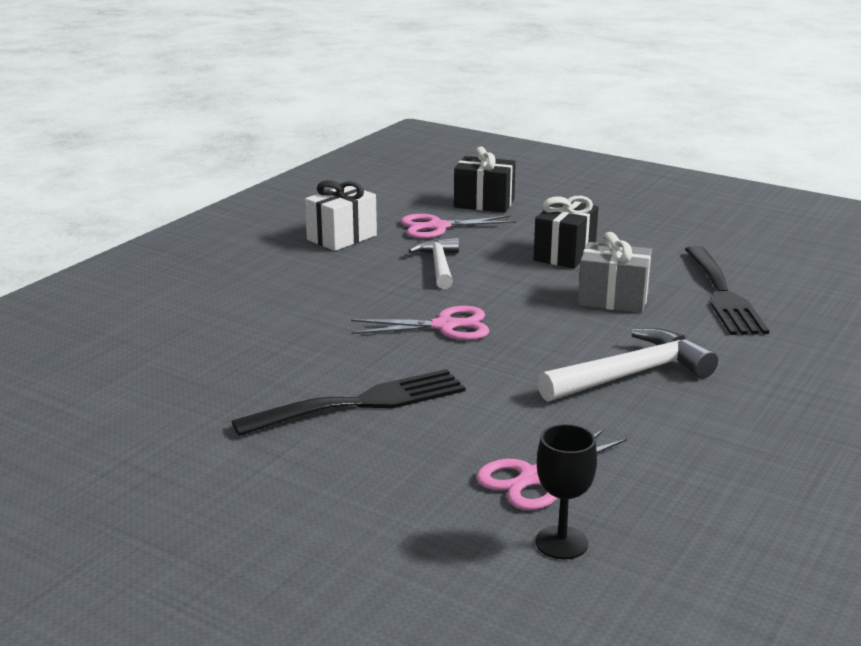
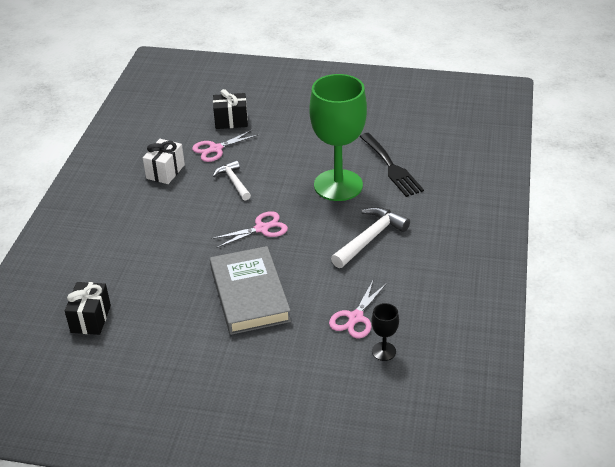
camera: 20 degrees left, 15 degrees up
(362, 403) = (249, 294): black fork -> grey book
(564, 254) = (297, 155): black gift -> black gift (90, 319)
(613, 299) = (338, 185): grey gift -> green goblet

